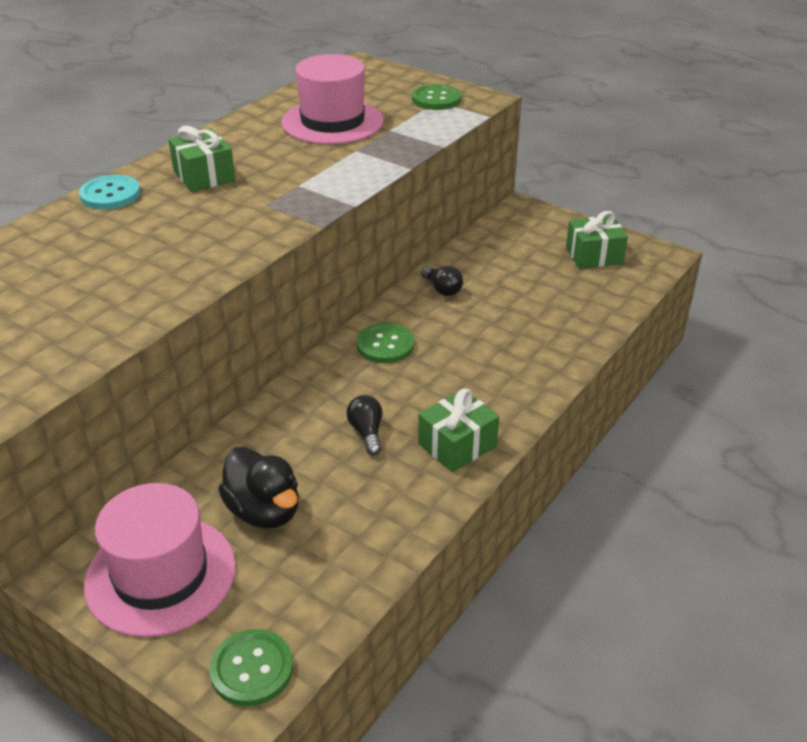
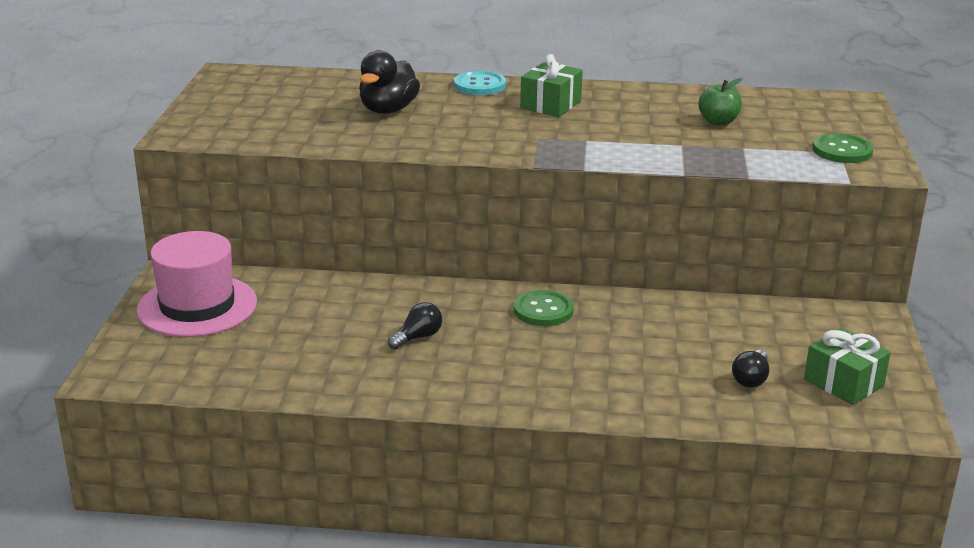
camera: 60 degrees right, 10 degrees down
(252, 669) = (136, 369): green button -> none
(264, 511) = (289, 323): black duck -> black duck (388, 110)
(332, 122) = (718, 122): pink hat -> green apple
(442, 289) = (663, 313): black light bulb -> black light bulb (751, 379)
(457, 445) = (443, 384): green gift -> none

